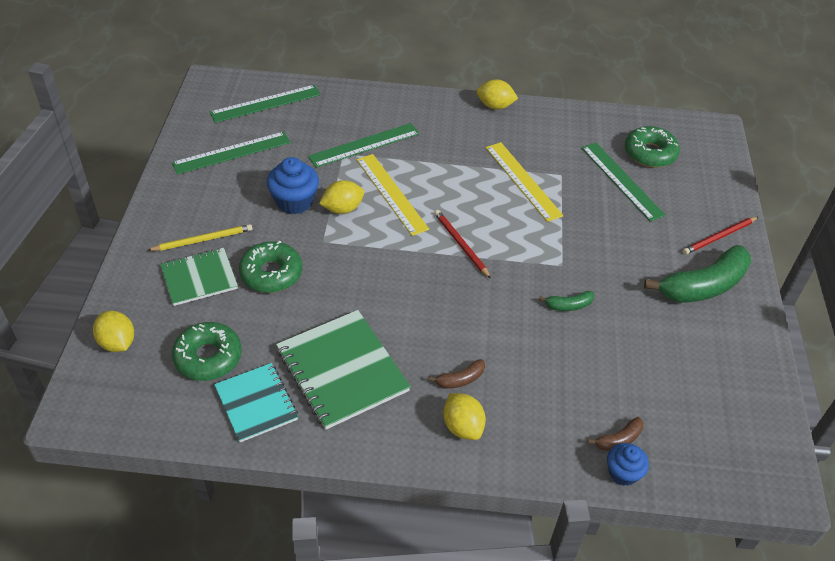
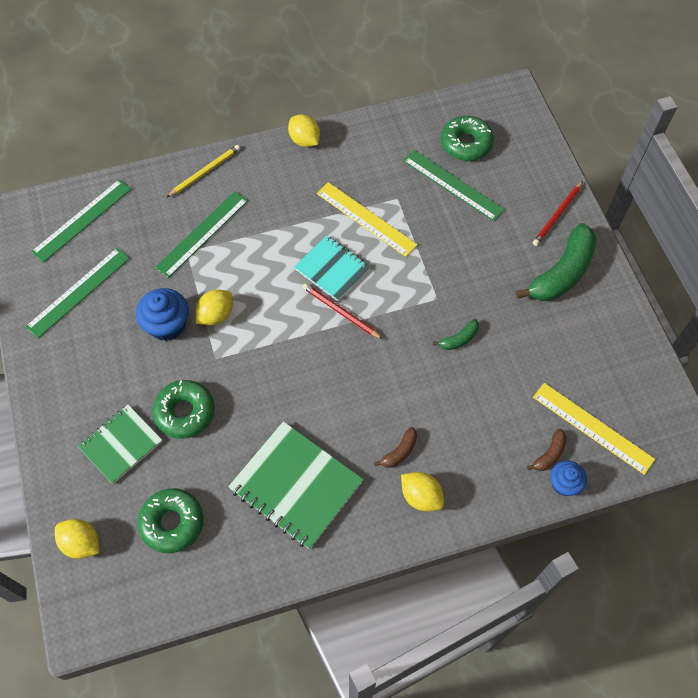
camera: 20 degrees left, 15 degrees up
(203, 240) = (102, 402): yellow pencil -> yellow pencil (205, 172)
(256, 403) = (238, 549): turquoise notebook -> turquoise notebook (332, 269)
(391, 193) = (253, 280): yellow ruler -> yellow ruler (592, 427)
(495, 106) = (304, 140): yellow lemon -> yellow lemon turned 60 degrees clockwise

